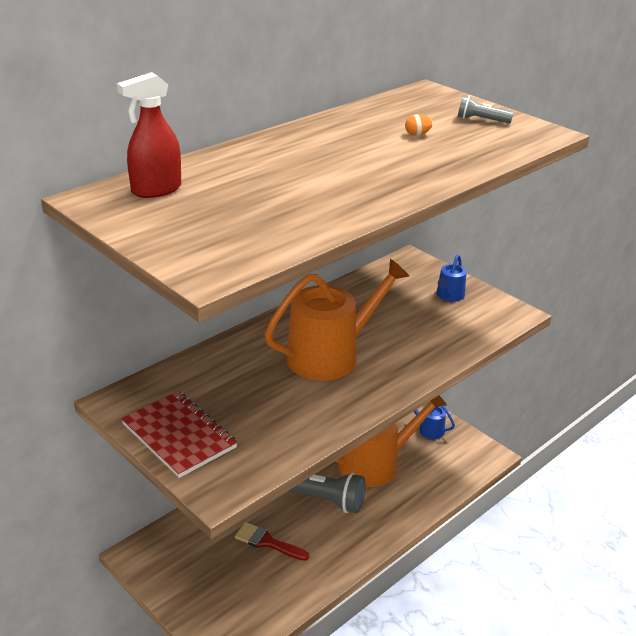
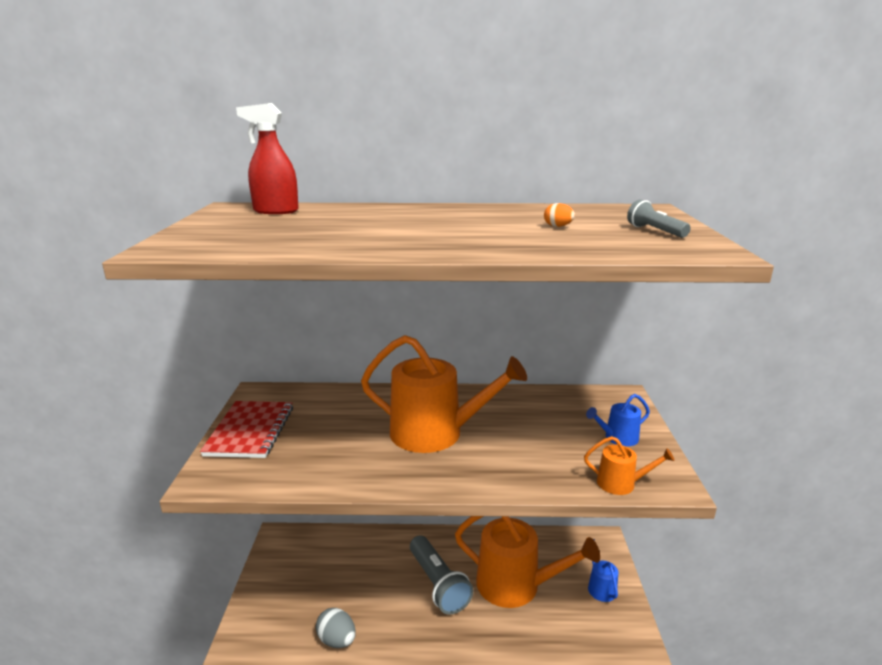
camera: 45 degrees right, 10 degrees down
(267, 542) = (360, 588): red brush -> none
(298, 587) = (337, 640): none -> grey egg
(491, 328) = (621, 483): none -> orange watering can

